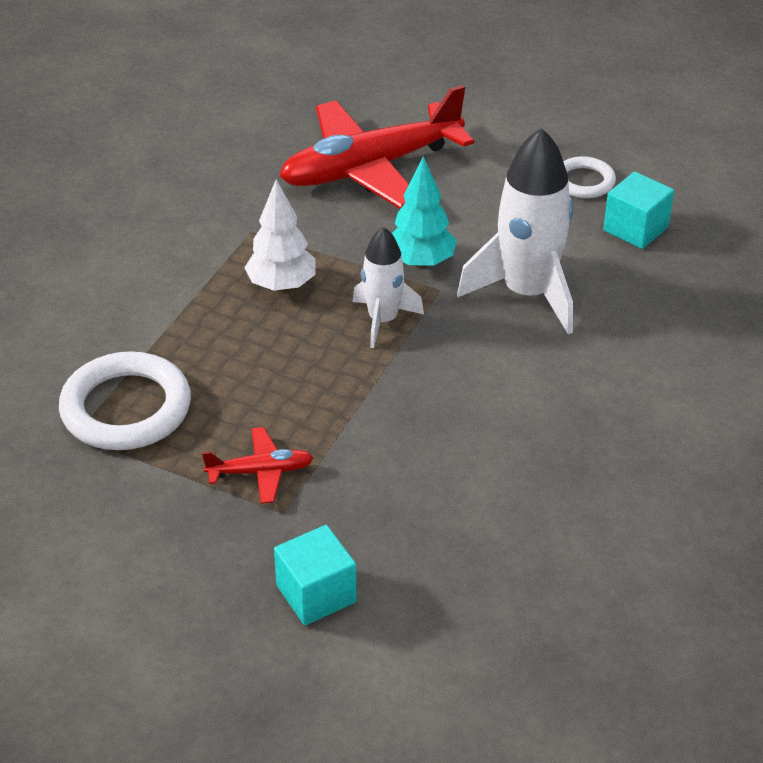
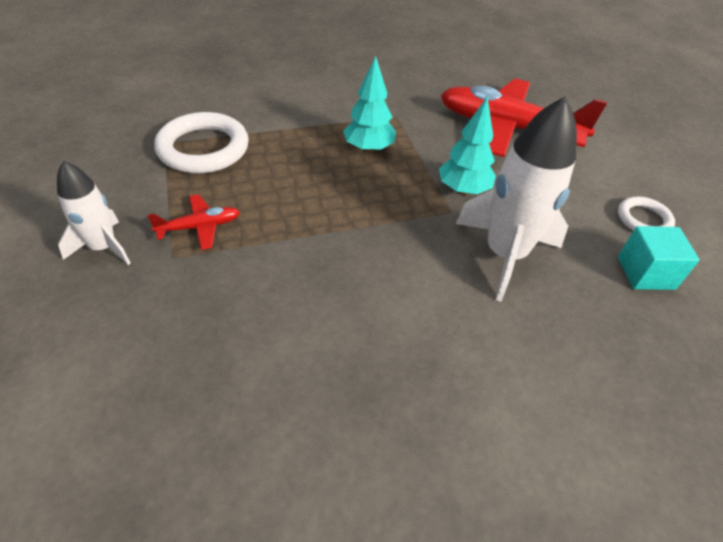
camera: 45 degrees right, 5 degrees up
(261, 472) = (200, 227): red plane -> red plane turned 60 degrees counterclockwise
(282, 285) = (368, 149): white tree -> turquoise tree
(316, 594) = (102, 318): turquoise cube -> none
(383, 320) = (392, 203): white rocket -> white rocket (103, 247)

